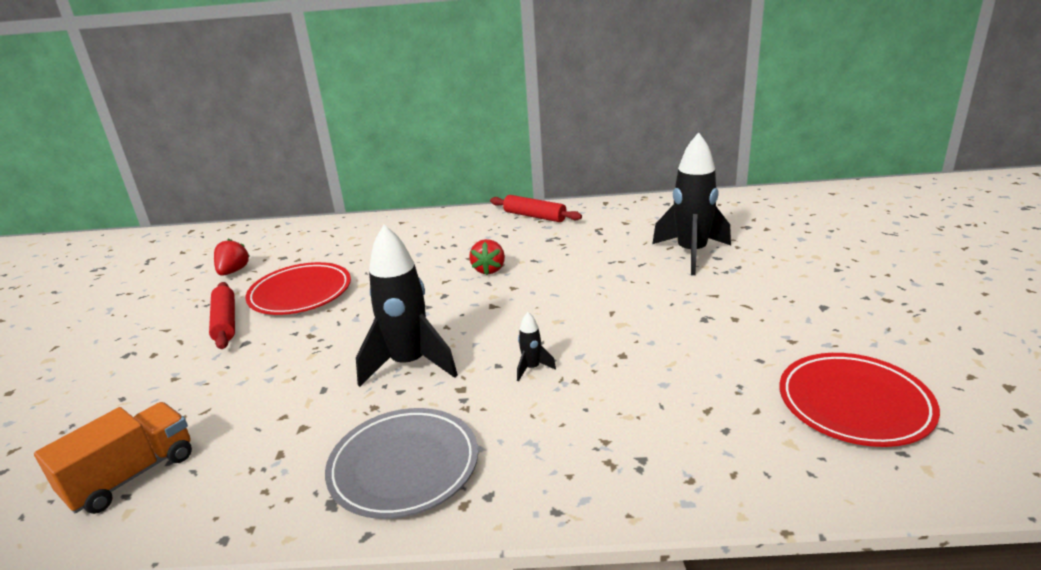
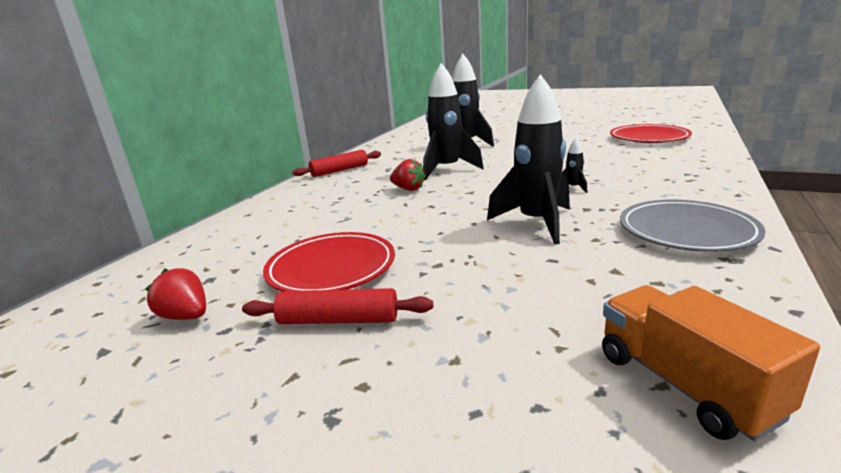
camera: 65 degrees left, 5 degrees down
(566, 272) = (447, 170): none -> black rocket

